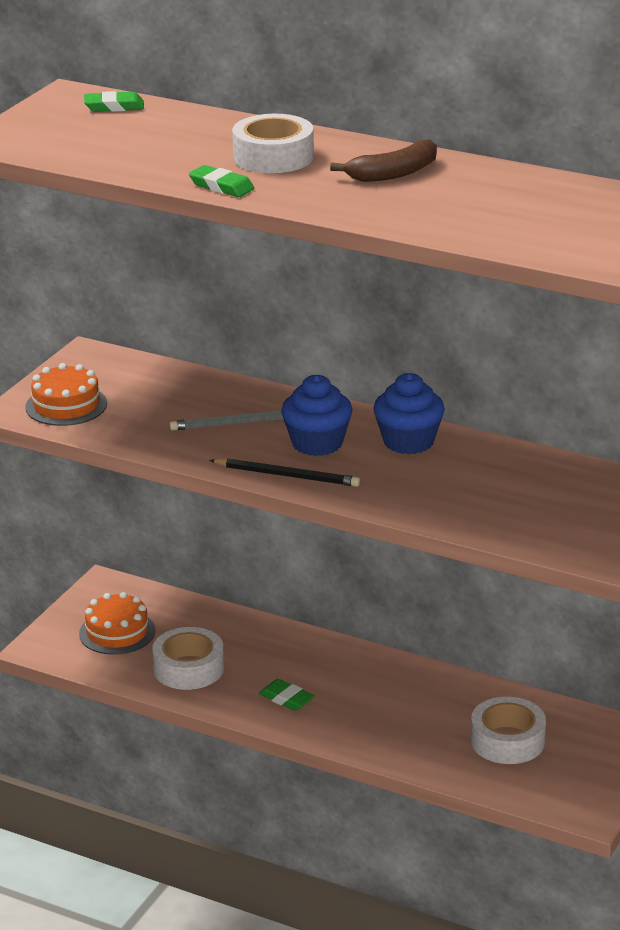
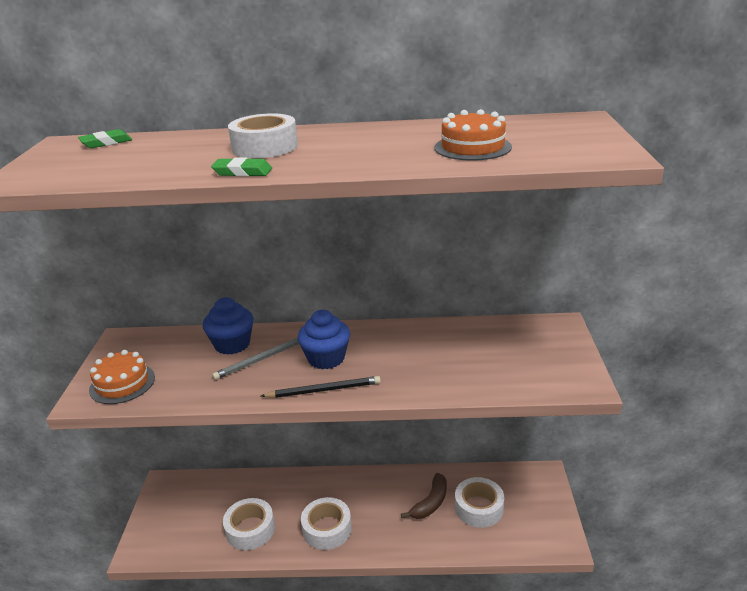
camera: 25 degrees left, 0 degrees up
(117, 632) = (187, 518): orange cake -> orange cake (472, 147)
(286, 699) = (327, 529): green eraser -> white tape
(393, 173) = (368, 139): brown banana -> brown banana (430, 503)
(408, 442) = (385, 339): blue cupcake -> blue cupcake (232, 344)

